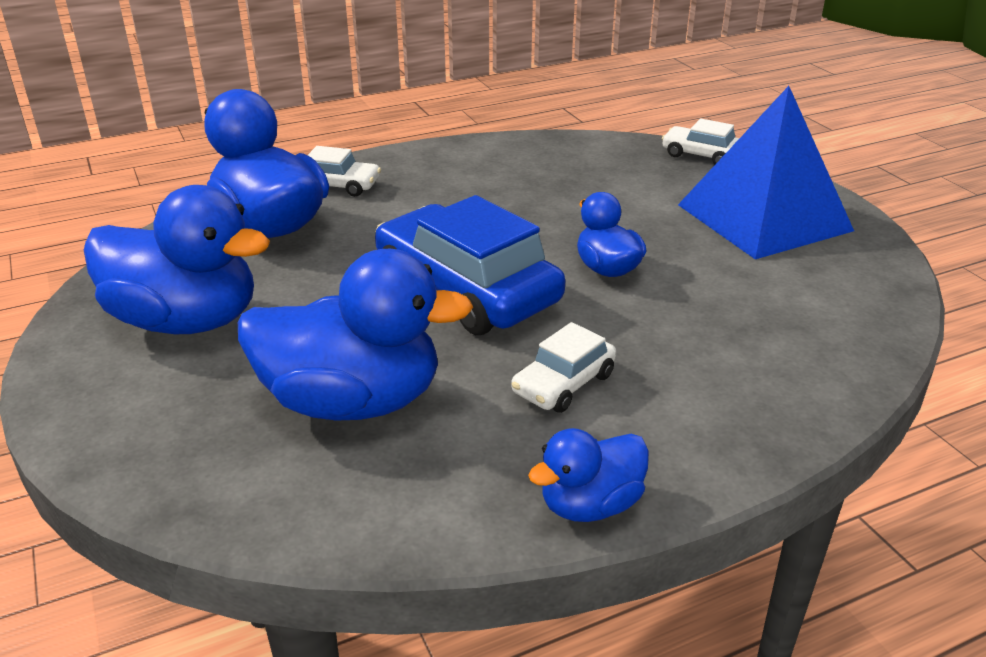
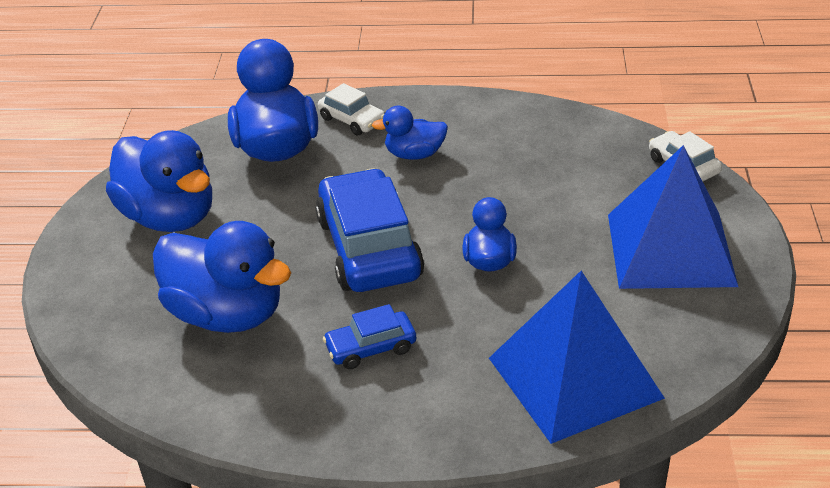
camera: 30 degrees right, 5 degrees up
(563, 383) = (371, 348): white car -> blue car
(590, 505) = (311, 439): blue duck -> blue duck (414, 154)
(802, 346) = (574, 377): none -> blue pyramid

